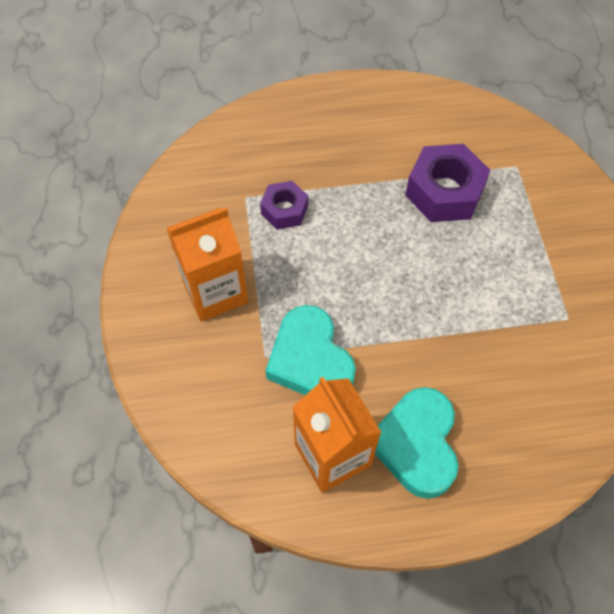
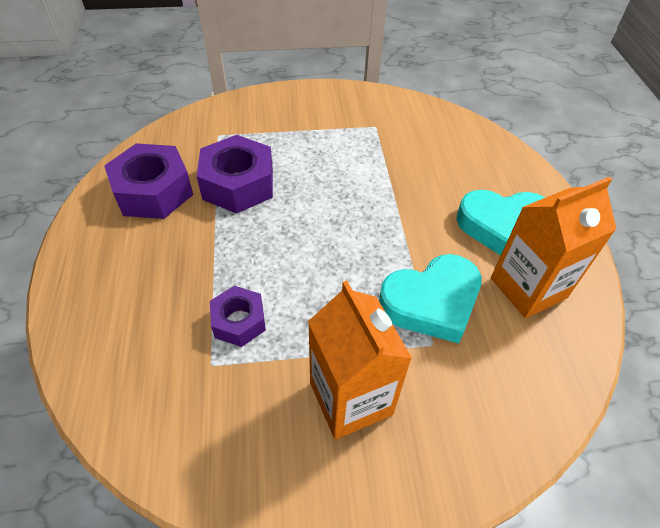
camera: 90 degrees left, 10 degrees down
(424, 128) = (153, 191): none -> purple nut

